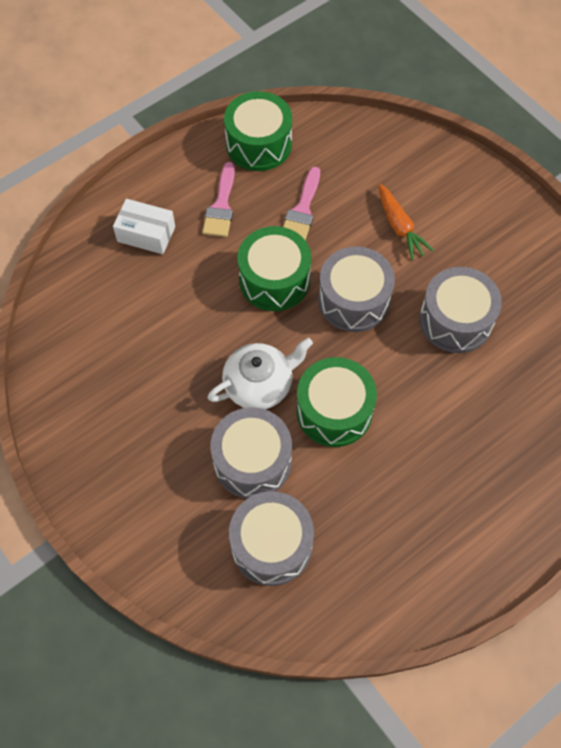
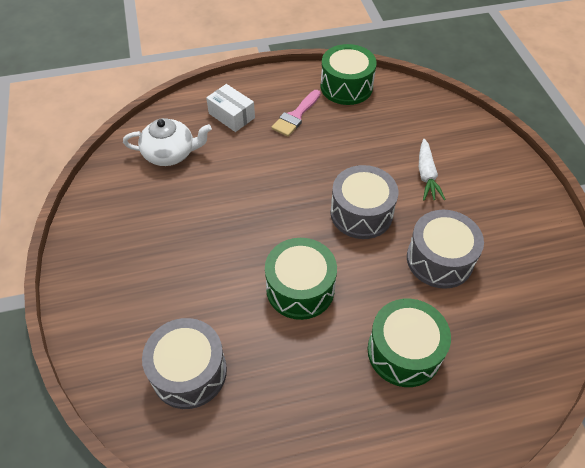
camera: 25 degrees right, 10 degrees down
(252, 461) = (213, 299): grey drum -> none
(259, 384) = (252, 245): white teapot -> white teapot (170, 153)
(274, 280) = (307, 177): green drum -> green drum (404, 351)
(302, 210) = (355, 138): pink brush -> none
(399, 227) = (426, 175): orange carrot -> white carrot

